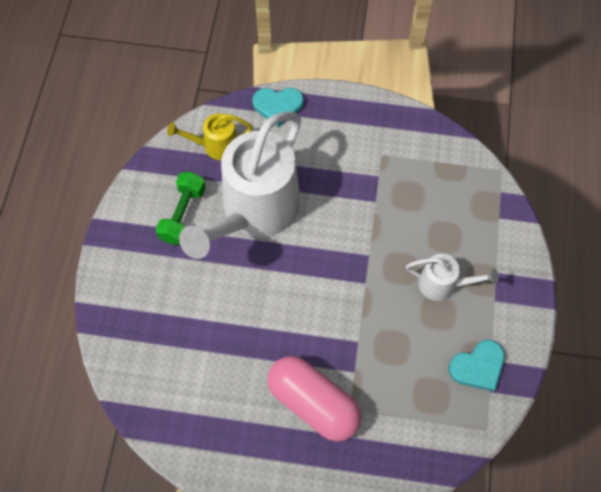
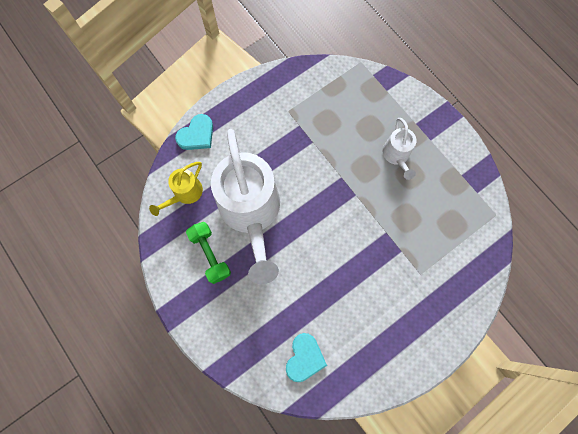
camera: 45 degrees left, 10 degrees up
(313, 403) = (399, 290): pink capsule -> none
(443, 284) = (396, 156): white watering can -> white watering can turned 120 degrees clockwise
(478, 367) = (458, 185): turquoise heart -> turquoise heart (304, 358)

